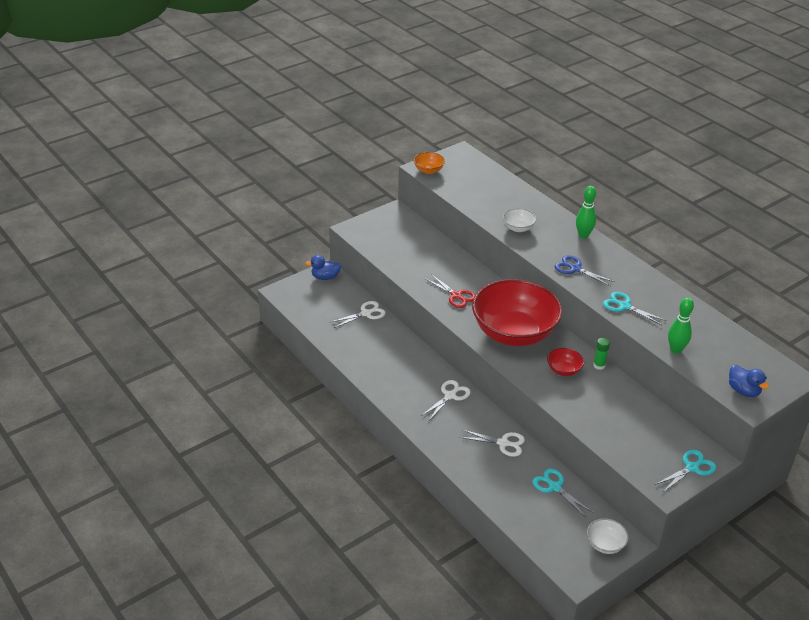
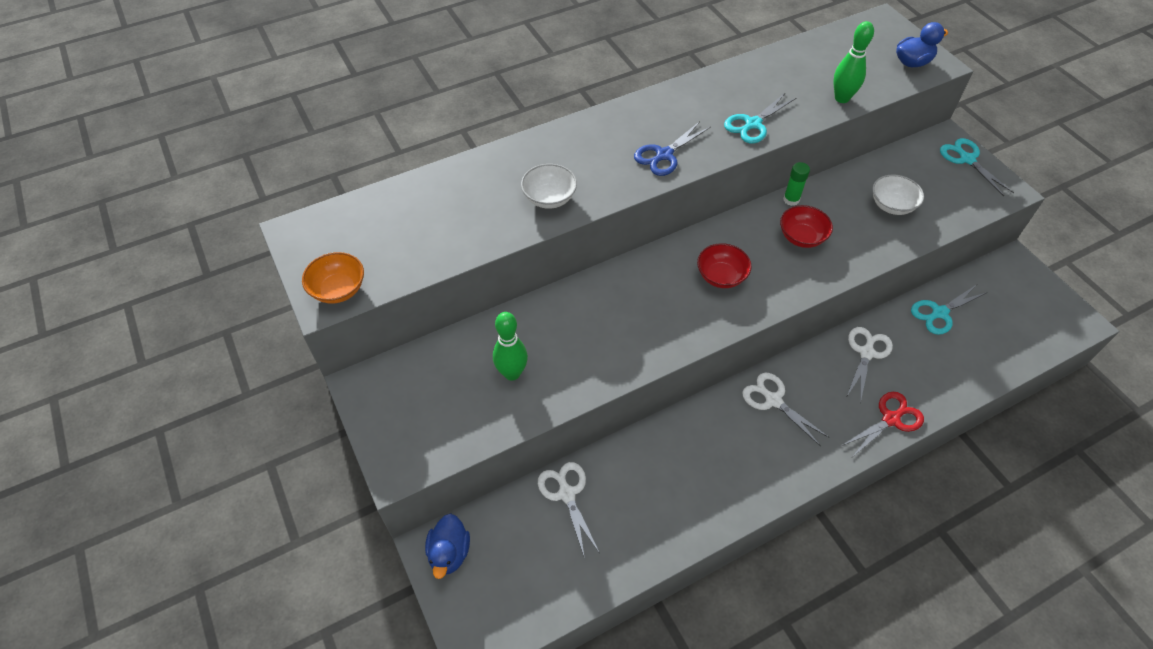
camera: 80 degrees left, 15 degrees up
(456, 295) = (625, 333): red scissors -> red scissors (891, 419)
(514, 333) = (721, 276): red bowl -> red bowl, size x0.40
(583, 235) = (583, 130): green bowling pin -> green bowling pin (512, 373)
(605, 544) = (1023, 284): white bowl -> white bowl (891, 205)

